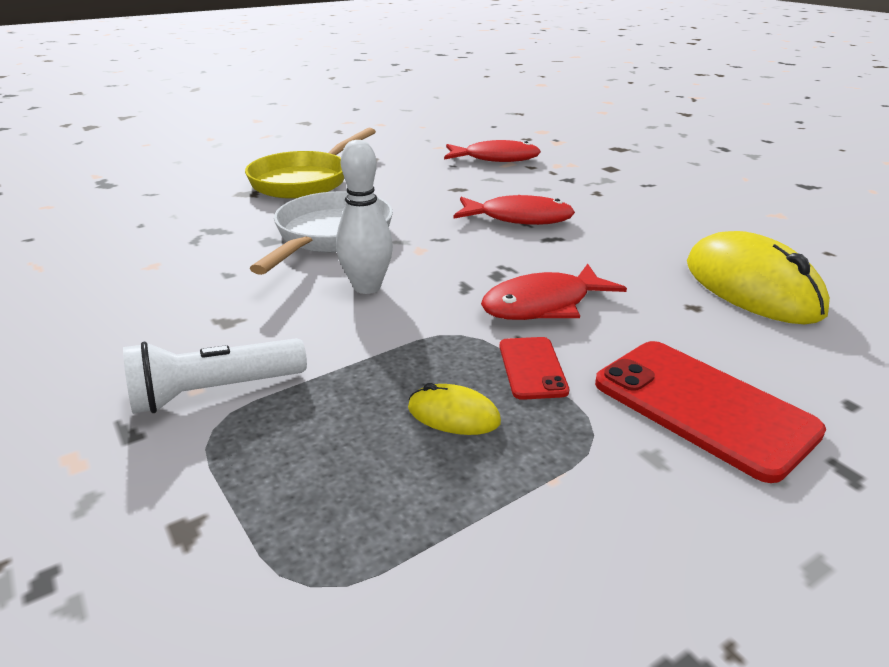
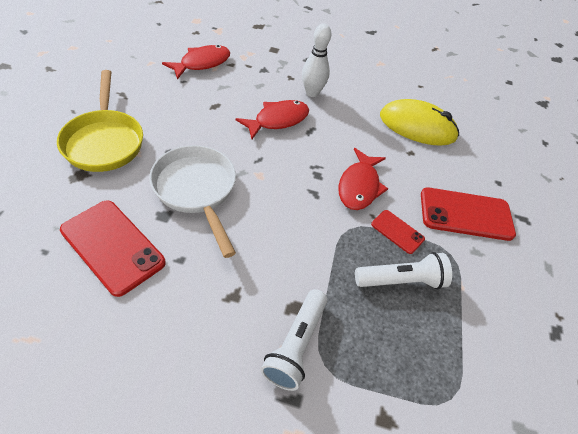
camera: 50 degrees left, 20 degrees up
(191, 242) = (112, 246): none -> red phone
(367, 287) = (270, 222): white bowling pin -> white bowling pin (312, 93)
(453, 415) = (401, 280): yellow mouse -> white flashlight

